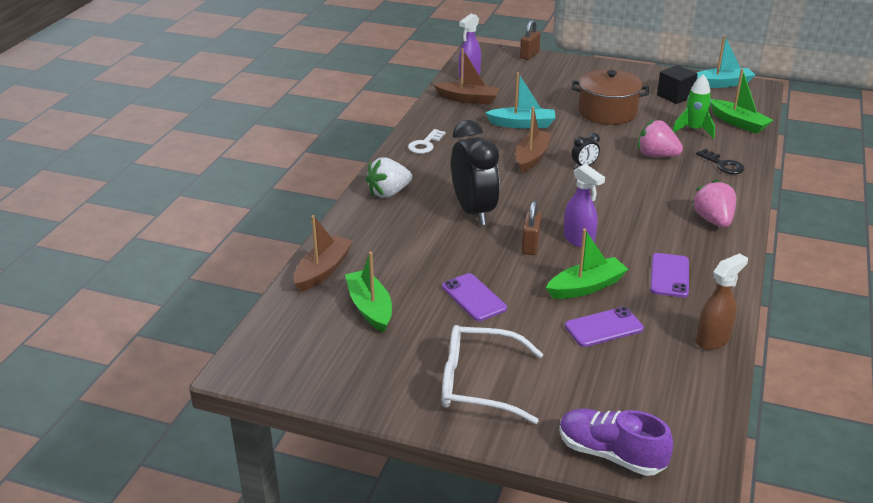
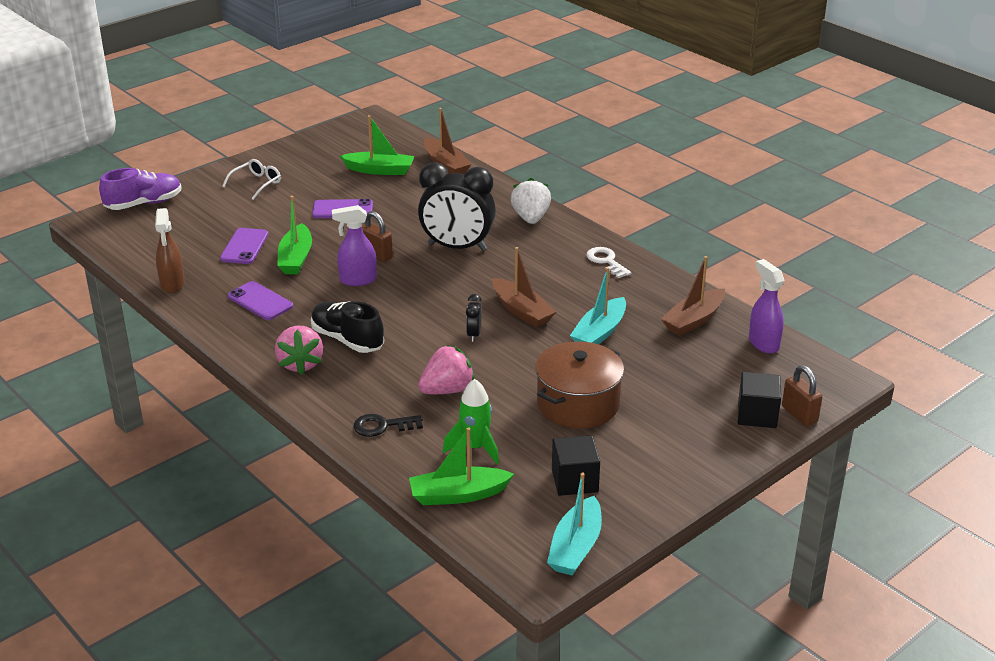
camera: 120 degrees right, 0 degrees up
(478, 384) = (256, 184): white glasses -> white glasses, size x0.59
(545, 65) = (757, 415): none -> black cube
(659, 213) = (347, 340): none -> black shoe
(713, 220) = (300, 364): pink strawberry -> pink strawberry turned 60 degrees clockwise

